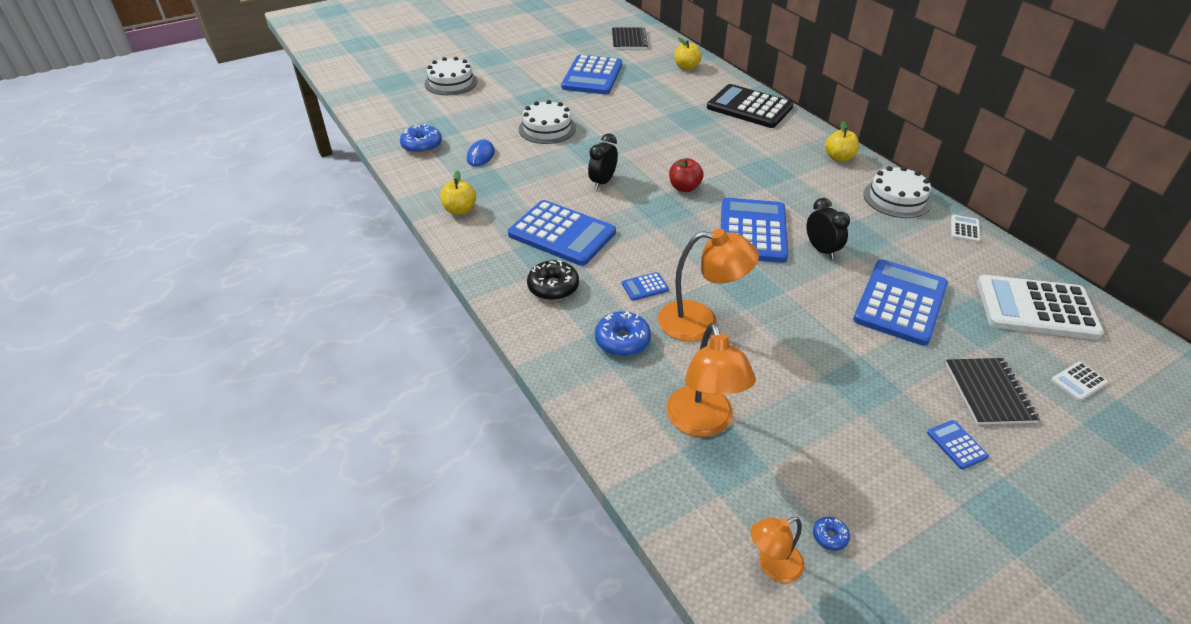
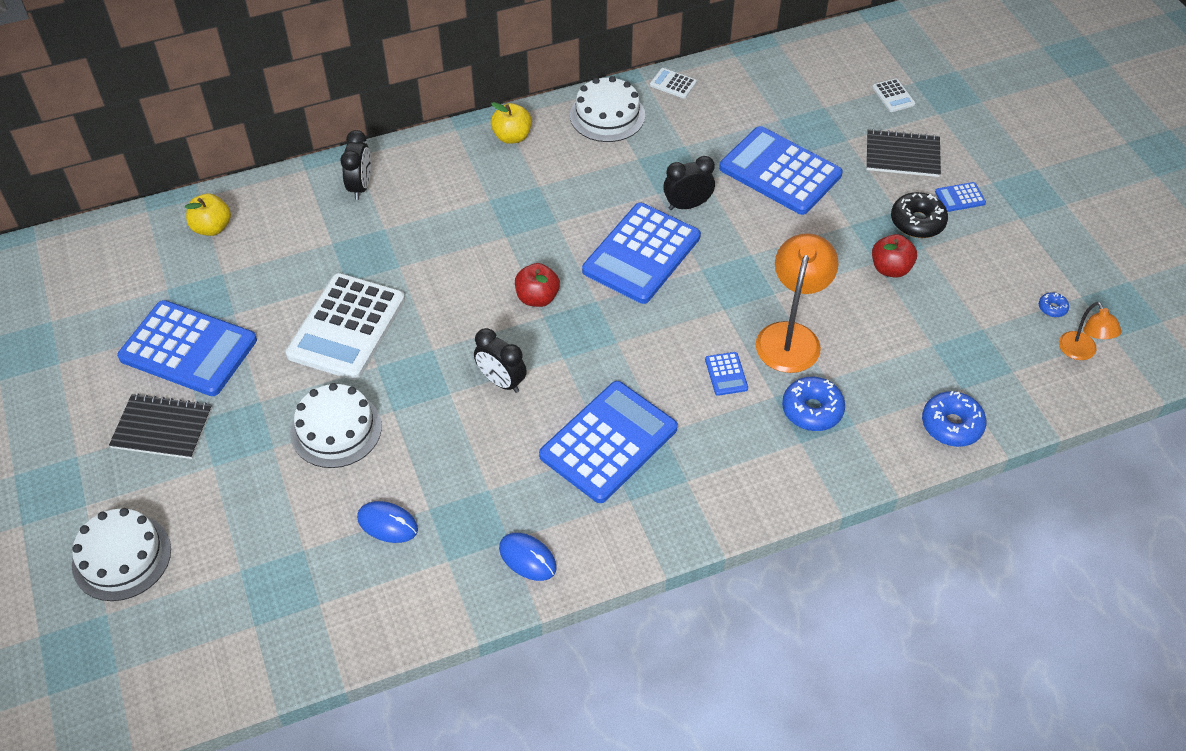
camera: 80 degrees left, 10 degrees up
(422, 145) = (330, 606): blue donut -> blue donut (951, 425)
(460, 210) = (527, 558): yellow apple -> blue mouse
(553, 287) = (713, 464): black donut -> black donut (917, 222)
(629, 40) = (79, 280): black notebook -> black notebook (162, 428)
(703, 423) = (930, 365): orange lamp -> none
(749, 107) = (360, 186): black calculator -> black clock
(753, 231) = (641, 254): blue calculator -> blue calculator turned 75 degrees counterclockwise
(817, 388) = (890, 268): none -> red apple
(1036, 308) = (800, 83): white calculator -> white calculator (347, 327)

